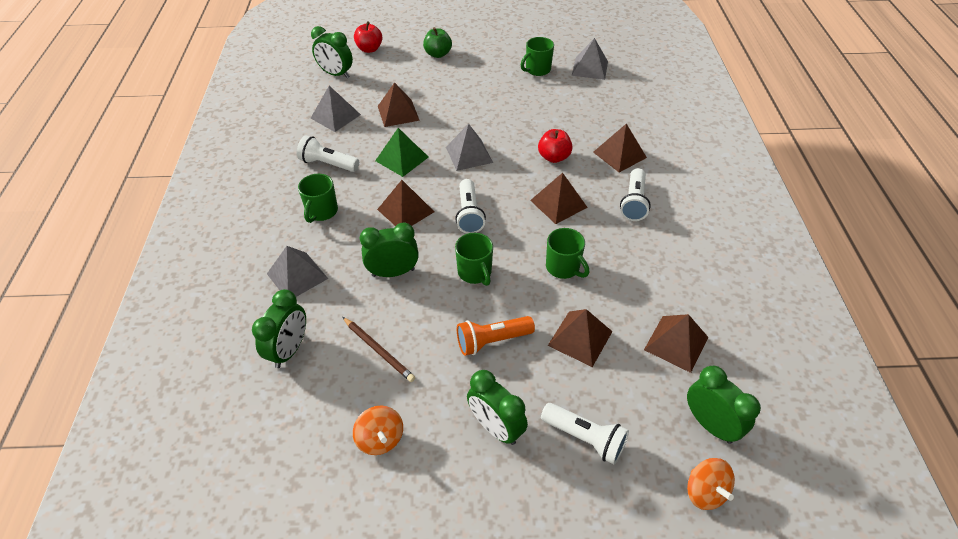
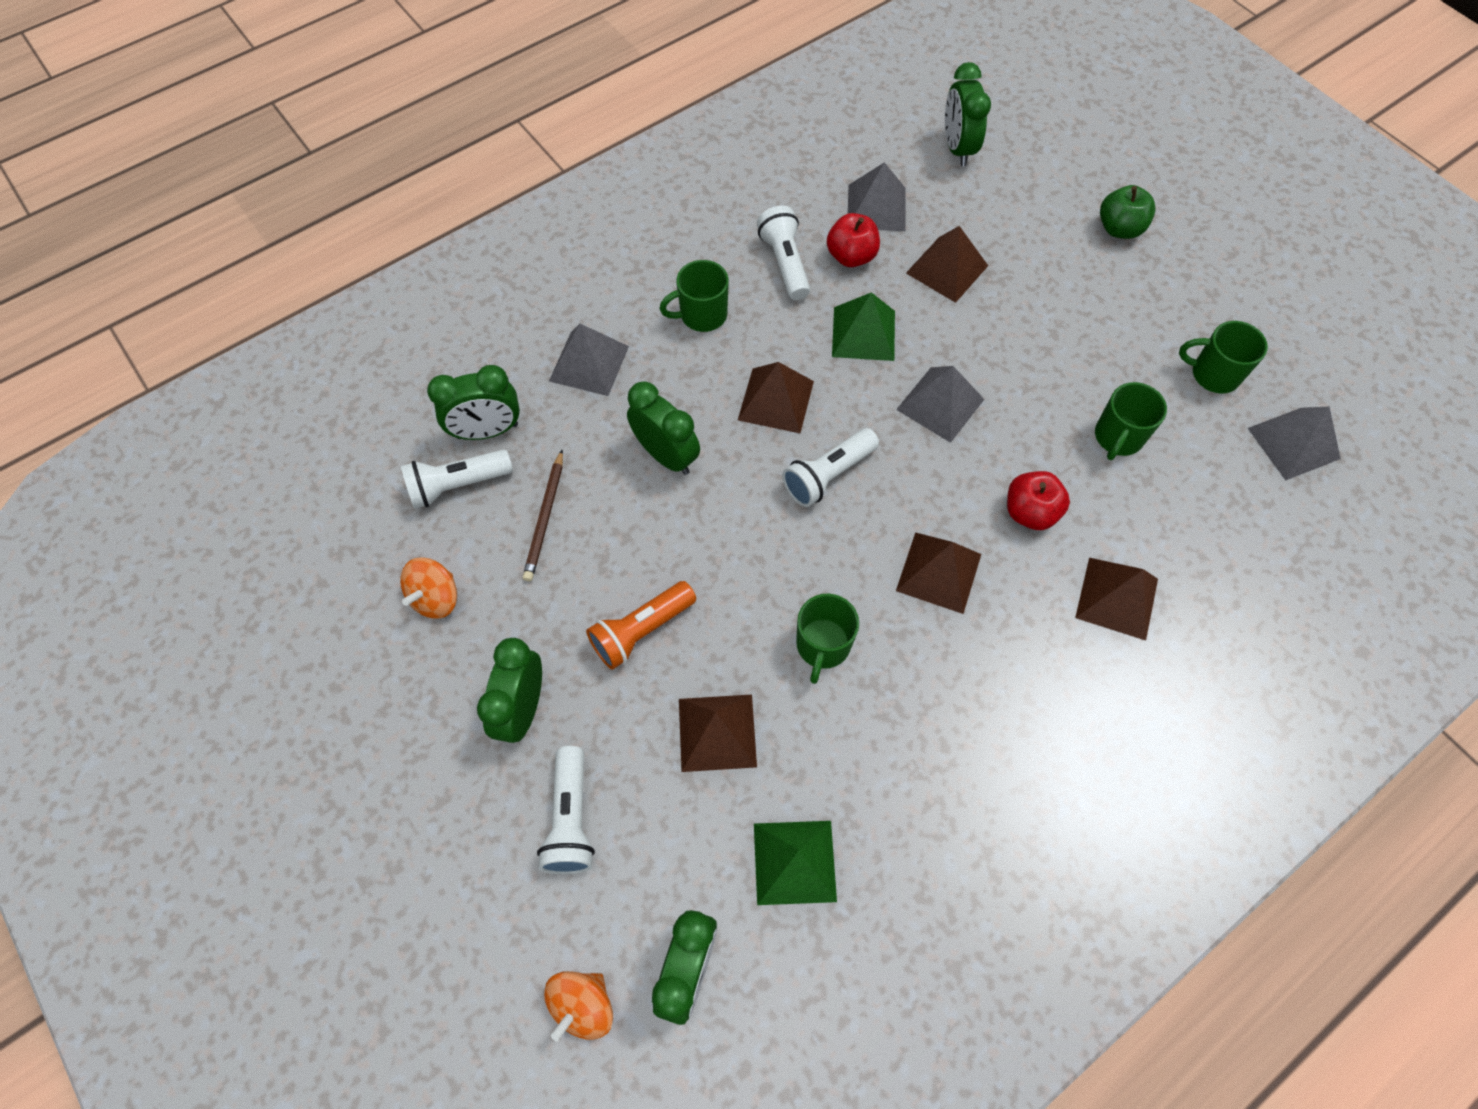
camera: 55 degrees right, 15 degrees up
(369, 49) = (1047, 145): red apple -> red apple (851, 256)
(475, 272) = (734, 545): green mug -> green mug (1118, 437)
(492, 341) = (641, 630): orange flashlight -> orange flashlight turned 75 degrees counterclockwise
(633, 202) = (1026, 672): white flashlight -> white flashlight (458, 485)
(676, 343) = (794, 862): brown pyramid -> green pyramid

